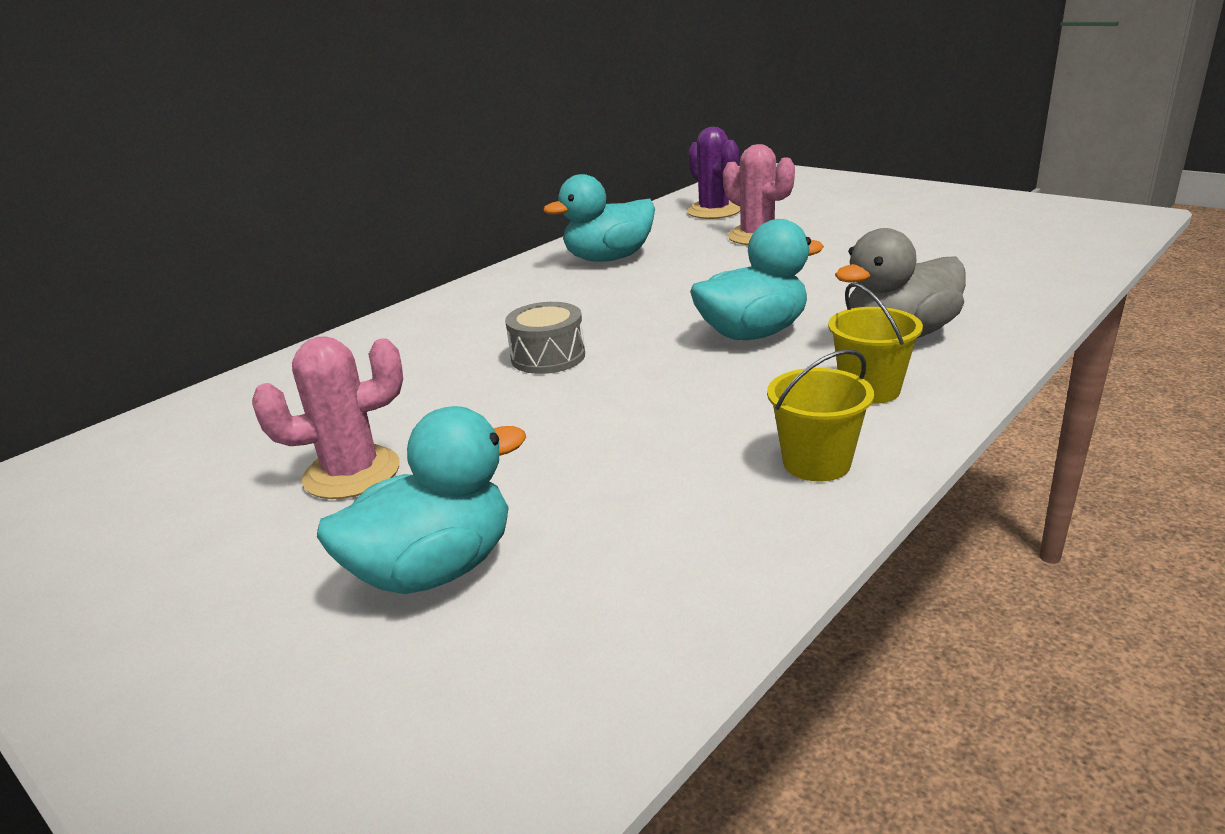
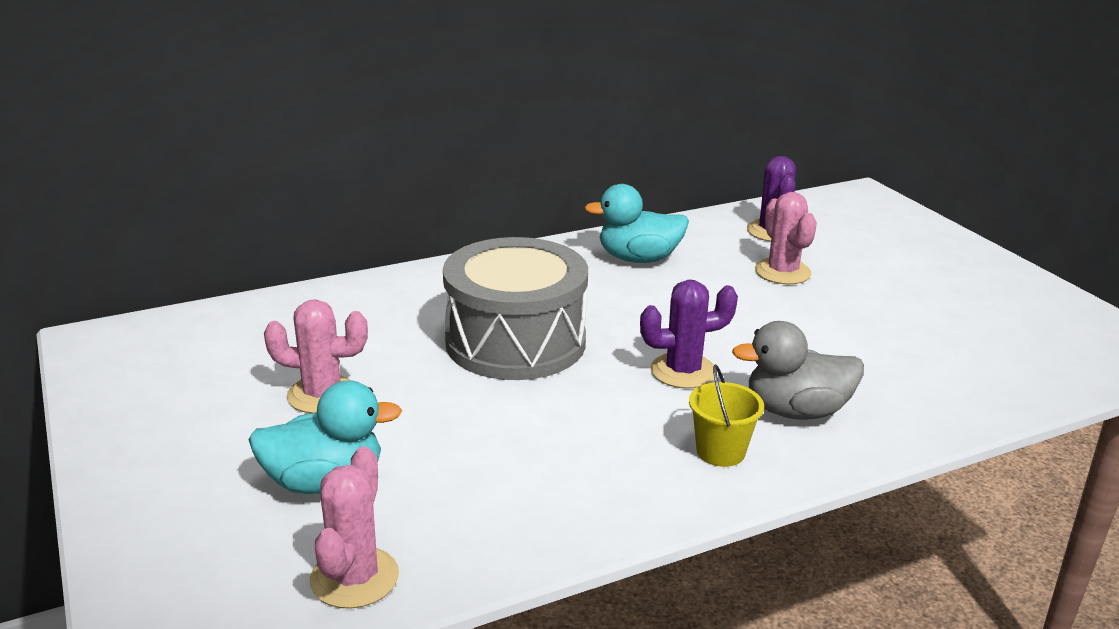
camera: 20 degrees right, 0 degrees up
(548, 357) = (515, 342): grey drum -> grey drum, size x2.30
(577, 676) = (354, 578): none -> pink cactus
(753, 333) = (683, 371): turquoise duck -> purple cactus
(816, 463) = (622, 496): yellow bucket -> none

